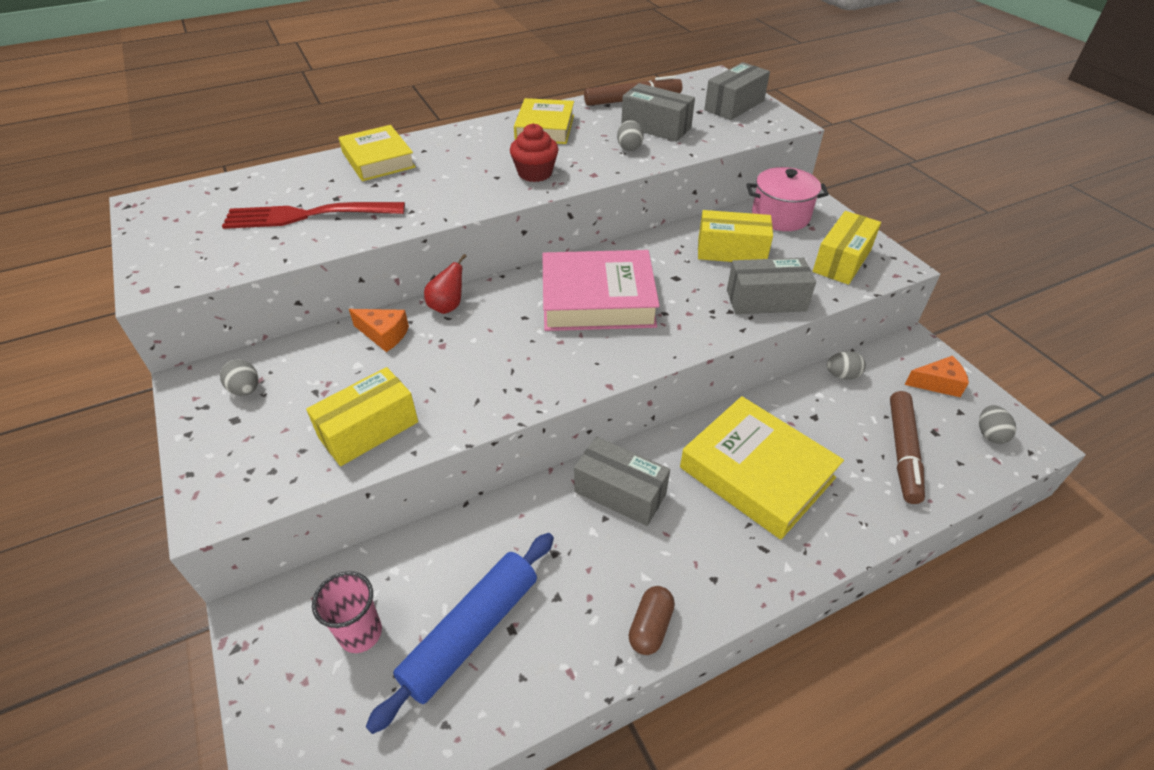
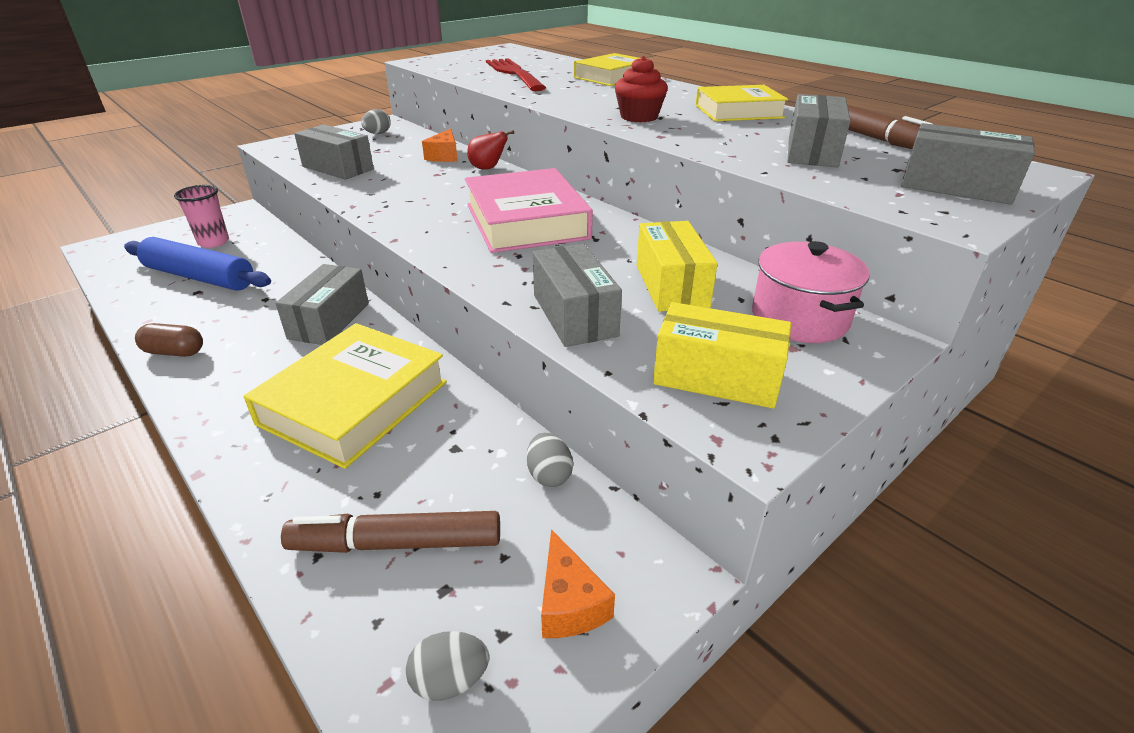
camera: 75 degrees right, 10 degrees down
(369, 430) = (337, 168): yellow box -> grey box
(629, 147) = (741, 144): grey egg -> none

